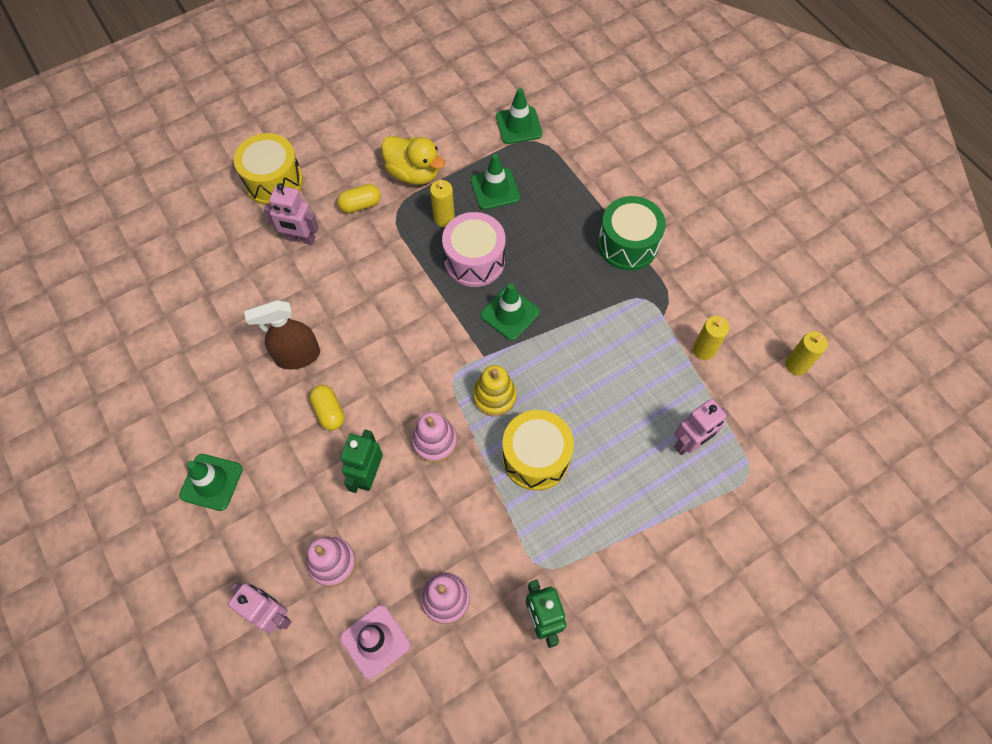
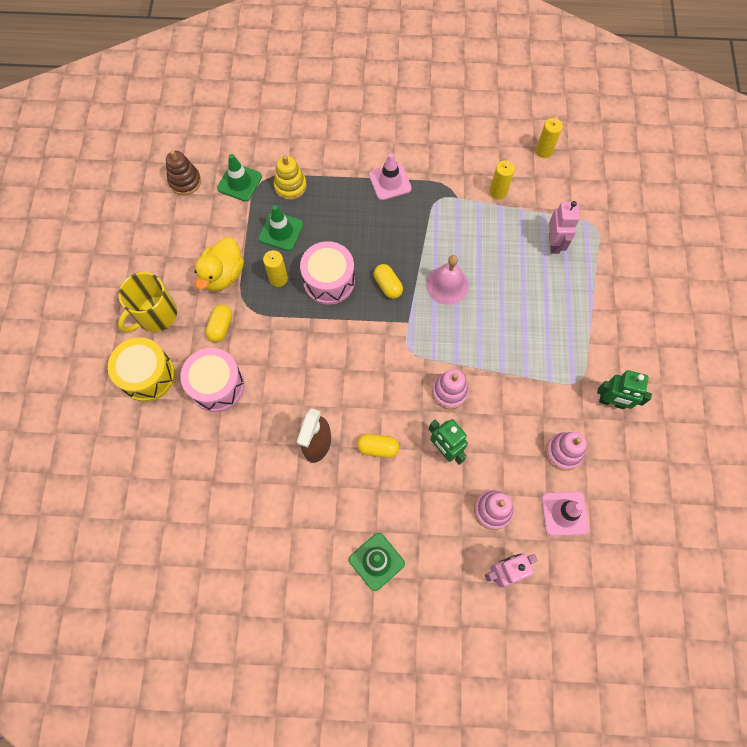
camera: 55 degrees left, 5 degrees up
(300, 239) = (217, 385): pink robot -> pink drum
(335, 150) = (155, 315): none -> yellow mug
(413, 173) = (223, 275): yellow duck -> yellow duck turned 135 degrees clockwise
(484, 86) = (185, 181): none -> brown stacking toy
(494, 396) = (442, 334): yellow stacking toy -> yellow stacking toy (290, 186)
(510, 313) = (388, 285): green traffic cone -> yellow capsule
(536, 457) = (503, 337): yellow drum -> none
(553, 367) = (447, 285): none -> pink bell
(627, 244) = (390, 182): green drum -> pink traffic cone

